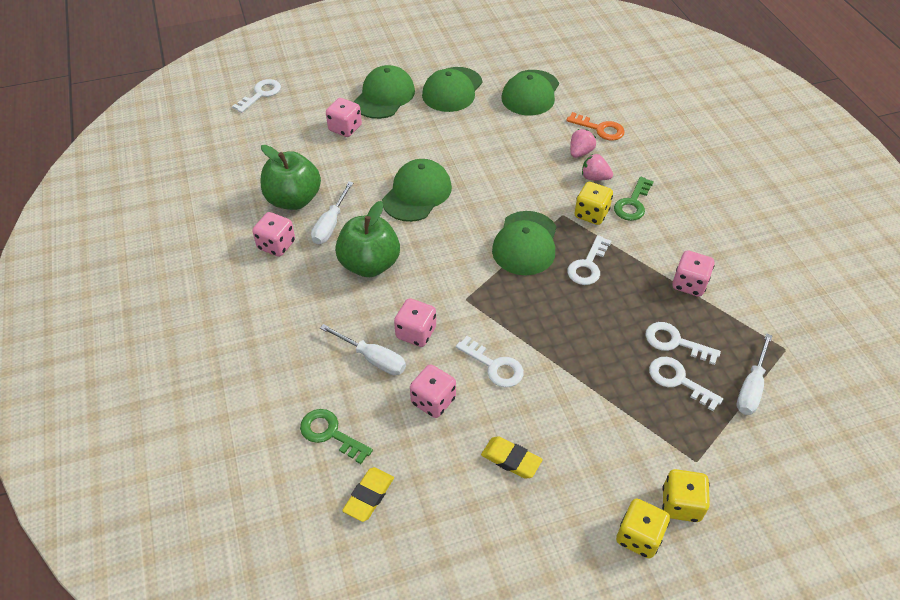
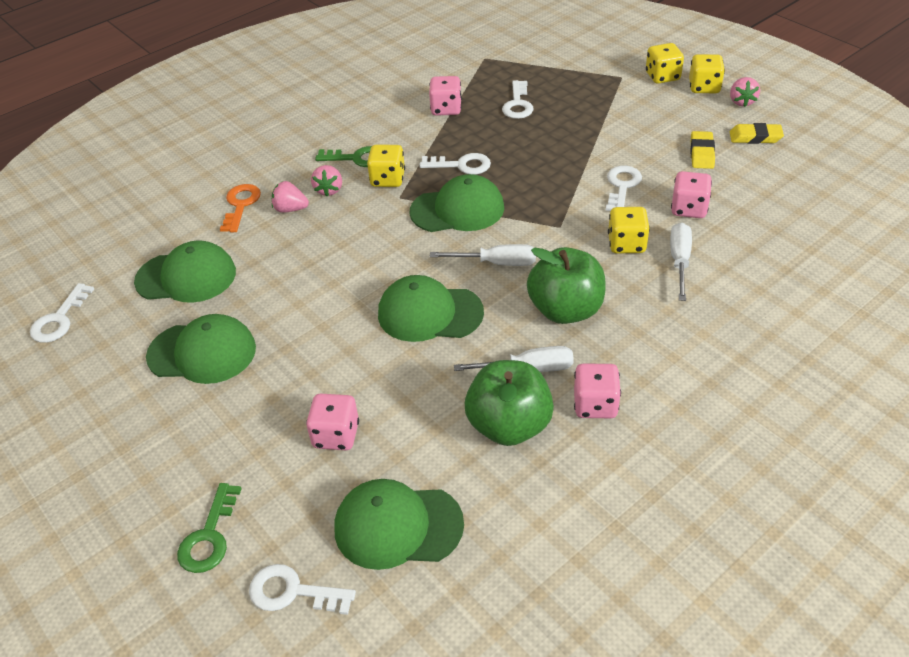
camera: 110 degrees left, 5 degrees down
(330, 434) = (778, 256): green key -> green key (209, 536)
(369, 496) = (807, 213): yellow eraser -> yellow eraser (755, 137)
(384, 96) = (242, 421): green cap -> green cap (397, 526)
(416, 333) = (626, 244): pink dice -> yellow dice
(590, 560) = (741, 102): none -> pink strawberry
(678, 380) = (555, 96): white key -> white key (59, 319)
(751, 387) = (535, 66): white screwdriver -> white screwdriver (496, 263)

